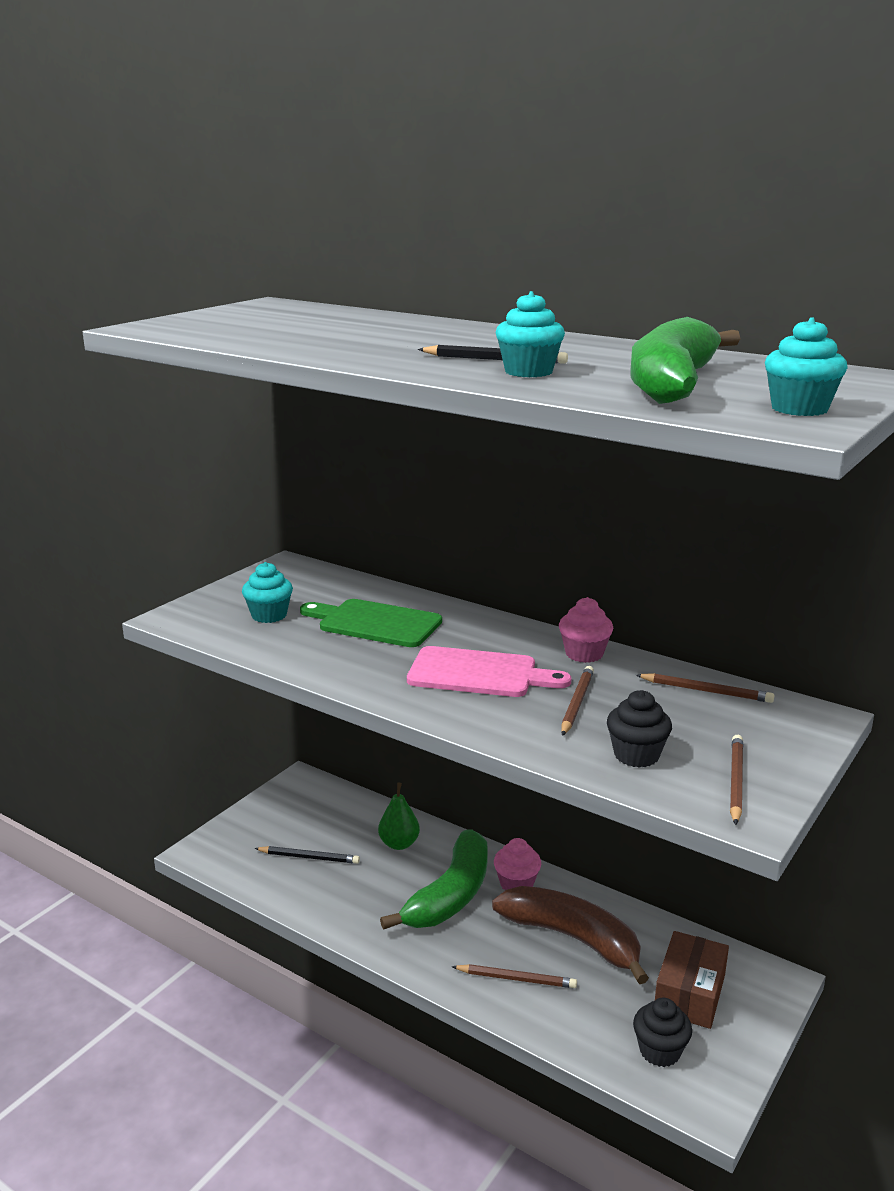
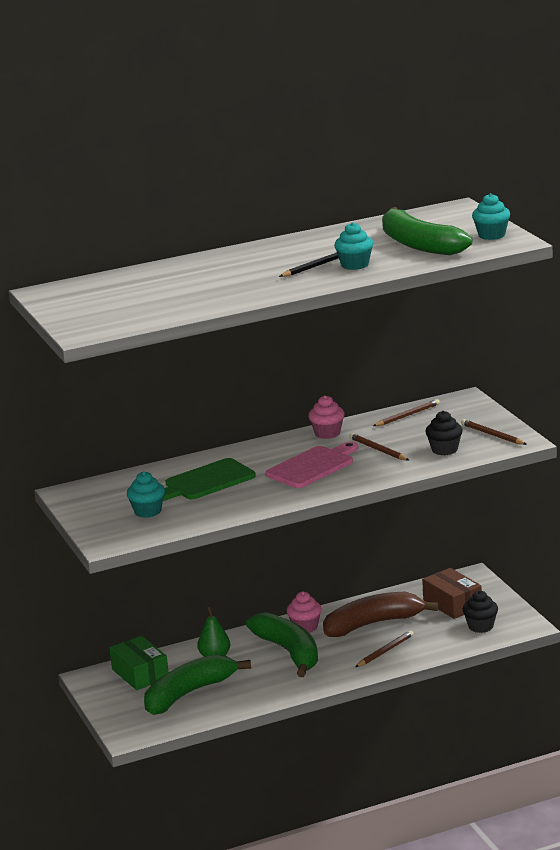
camera: 55 degrees left, 0 degrees up
(309, 857) = (188, 694): black pencil -> green banana
(329, 808) = (140, 674): none -> green box

